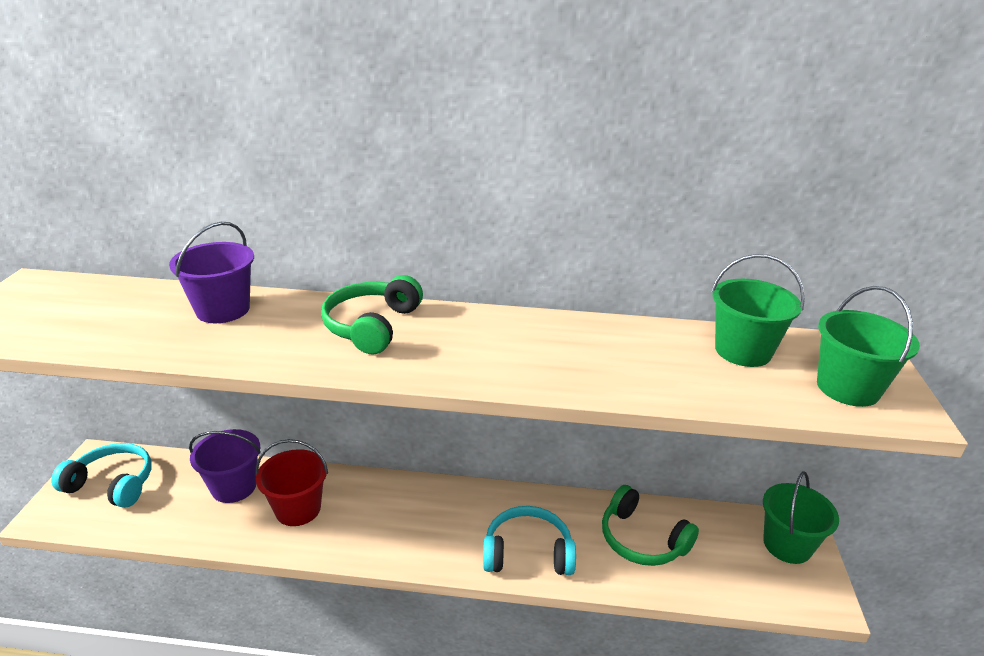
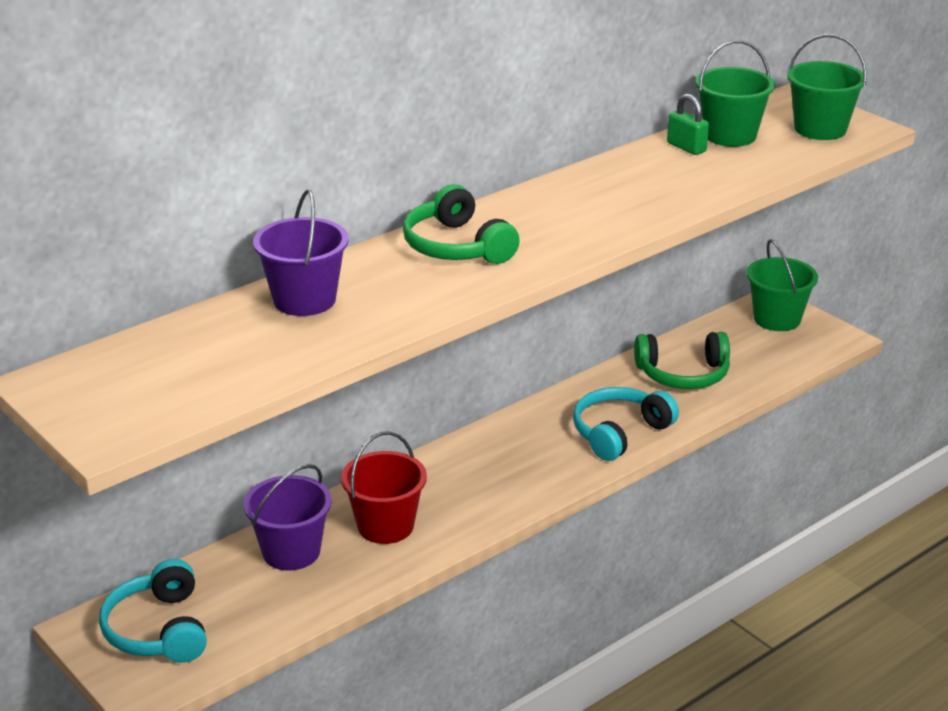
camera: 45 degrees left, 0 degrees up
(112, 484) = (158, 630): turquoise headphones -> turquoise headphones turned 75 degrees counterclockwise
(684, 342) = (686, 147): none -> green padlock

